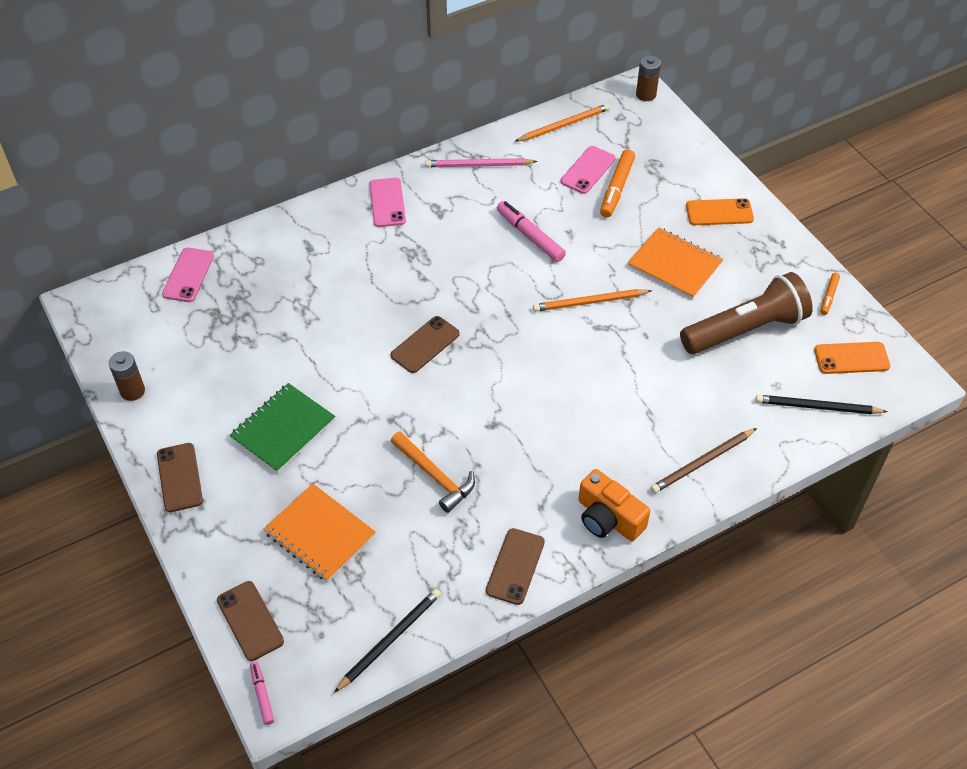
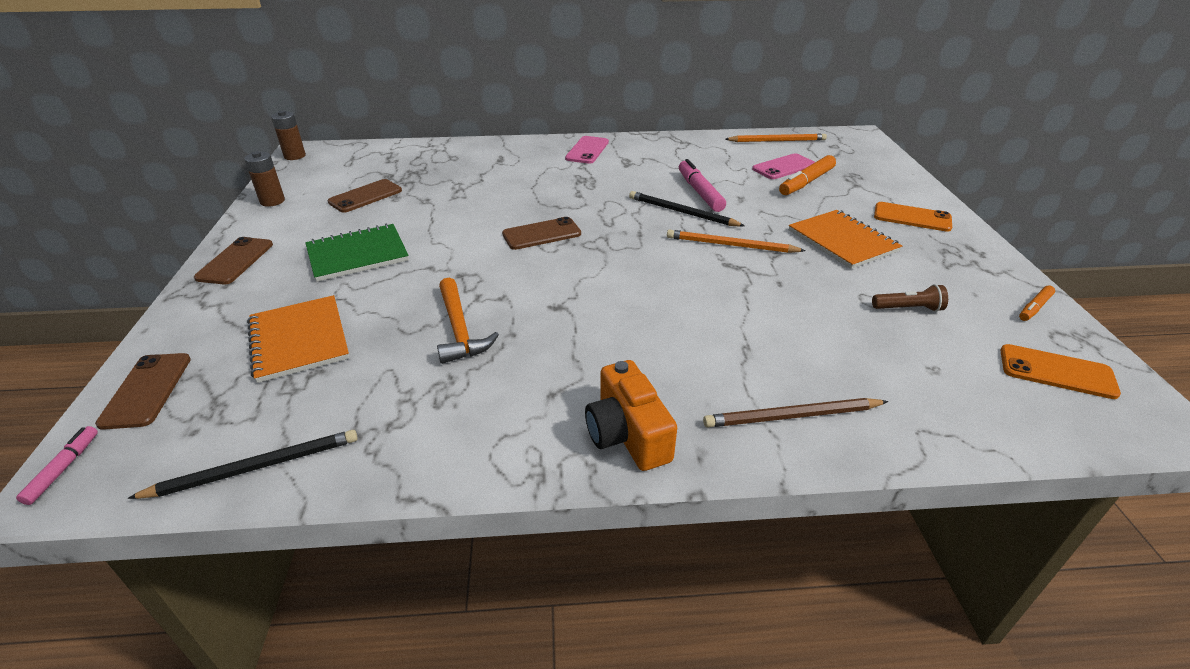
camera: 25 degrees right, 15 degrees down
(188, 275) = (393, 153): pink phone -> none
(478, 165) = (683, 147): pink pencil -> none
(515, 566) = (471, 444): brown phone -> brown phone (365, 196)
(646, 94) = (866, 139): brown battery -> brown battery (295, 156)
(745, 329) = (908, 308): brown flashlight -> brown flashlight, size x0.41
(817, 407) = (989, 407): black pencil -> black pencil (682, 212)

